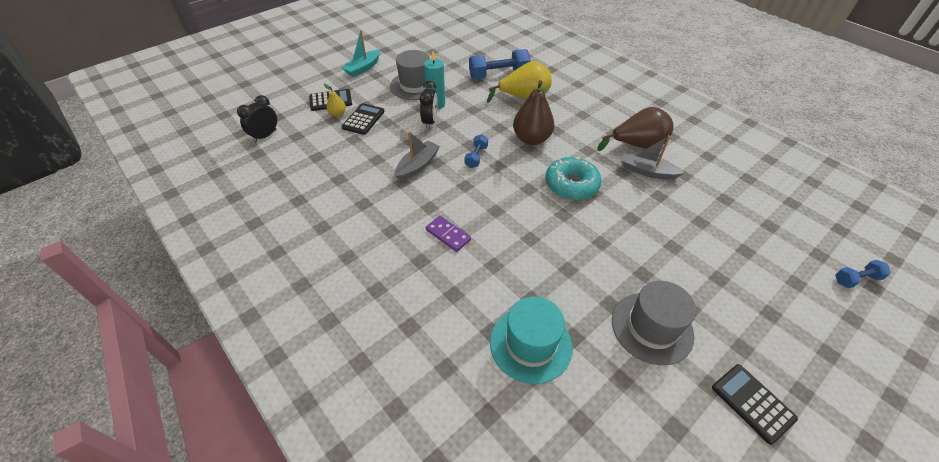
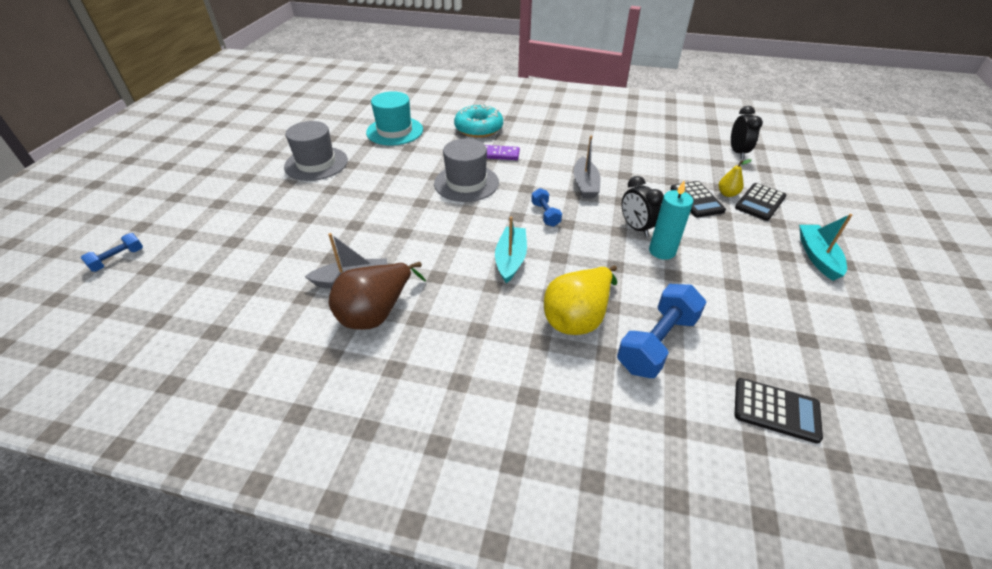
camera: 145 degrees right, 5 degrees down
(415, 85) = (723, 264): grey hat -> grey hat (466, 183)
(531, 139) = (510, 259): brown pear -> turquoise boat
(571, 184) = (430, 230): turquoise donut -> turquoise donut (478, 128)
(752, 403) = (243, 156): black calculator -> black calculator (776, 410)

